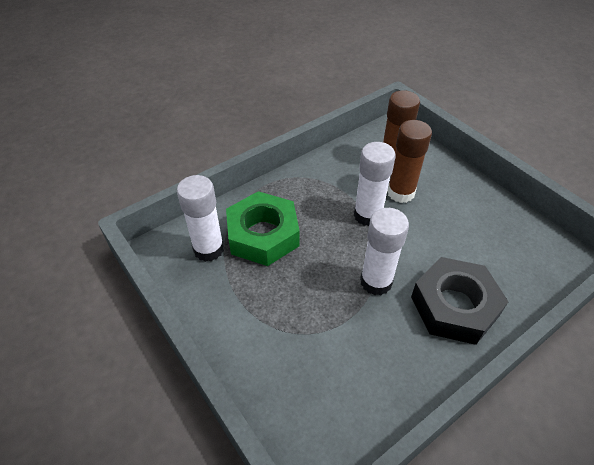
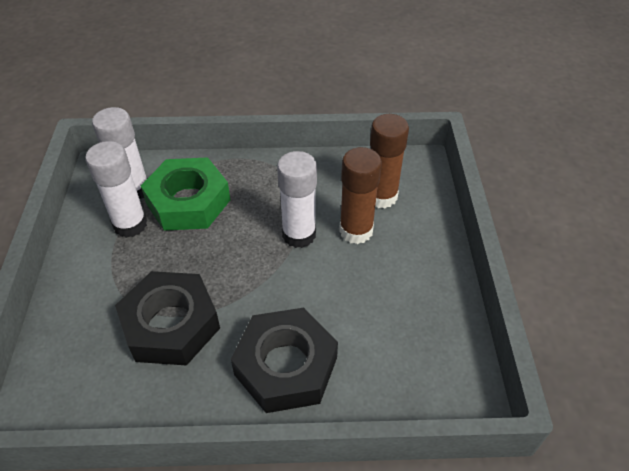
camera: 35 degrees right, 0 degrees up
(350, 329) = (171, 325): none -> black nut
(376, 282) = (239, 299): white glue stick -> white glue stick (130, 224)

